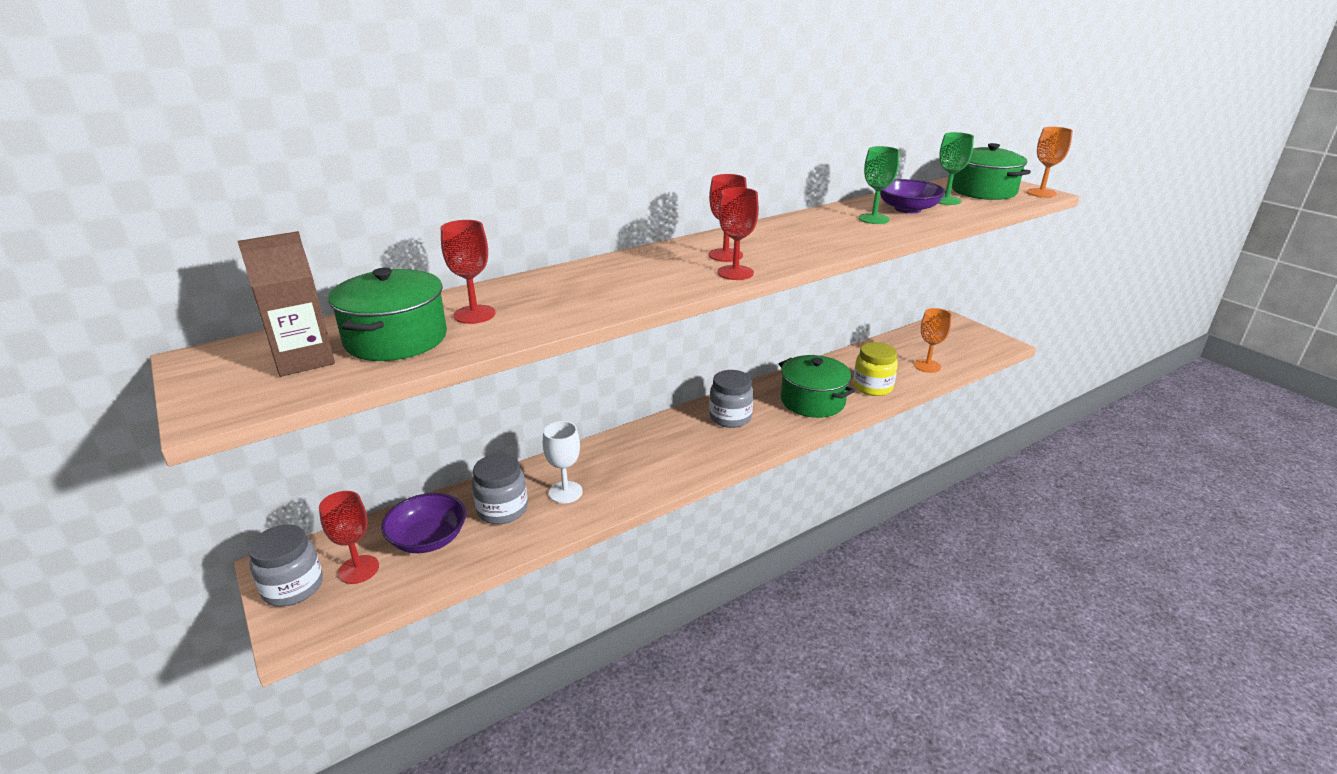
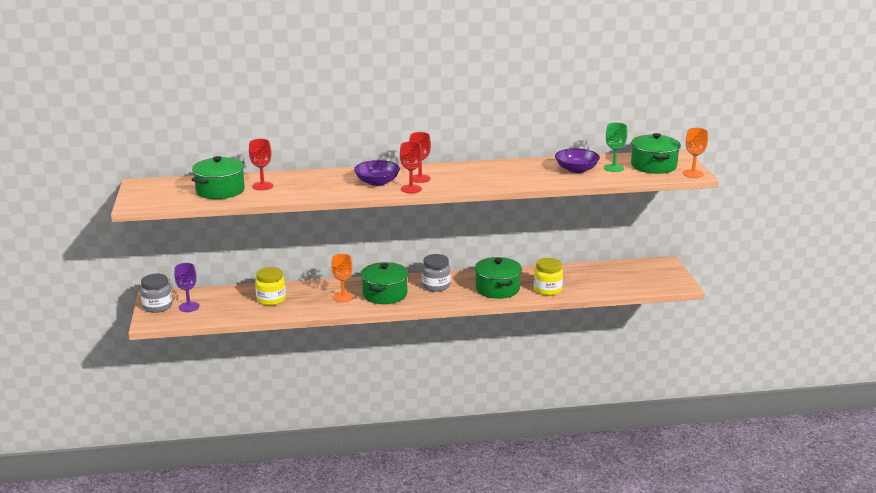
camera: 25 degrees right, 5 degrees down
(304, 360) = (178, 192): brown carton -> none
(358, 569) = (189, 307): red goblet -> purple goblet
(428, 538) = (227, 303): purple bowl -> purple bowl (377, 182)
(502, 510) = (271, 299): grey jar -> yellow jar
(565, 492) = (308, 299): white goblet -> none
(673, 450) = (385, 294): none -> green pot
(873, 219) = (542, 172): green goblet -> none
(927, 366) = (603, 286): orange goblet -> orange goblet (343, 297)

